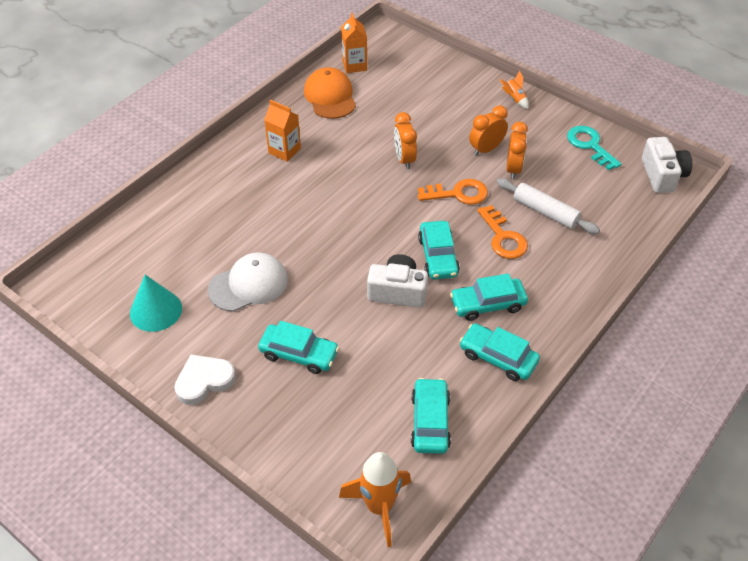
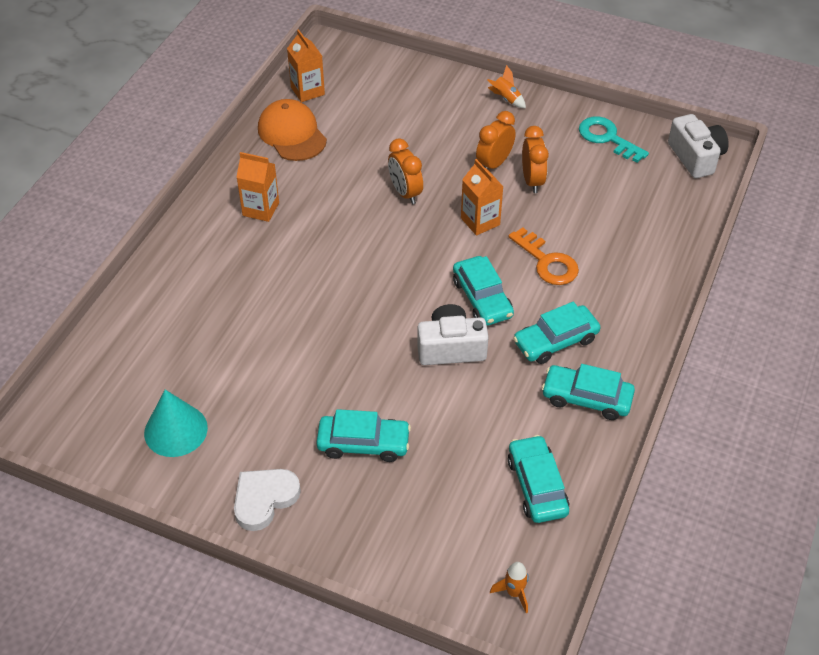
camera: 15 degrees left, 0 degrees up
(248, 284) = (275, 376): white cap -> none
(379, 507) = (514, 593): orange rocket -> orange rocket, size x0.50
(458, 194) = (480, 221): orange key -> orange carton
(545, 212) = (584, 223): white rolling pin -> none

